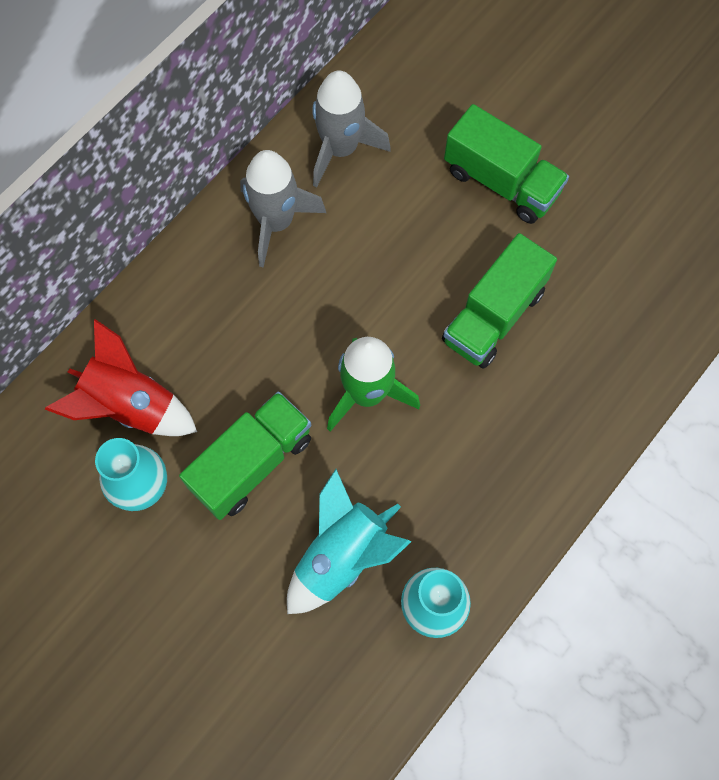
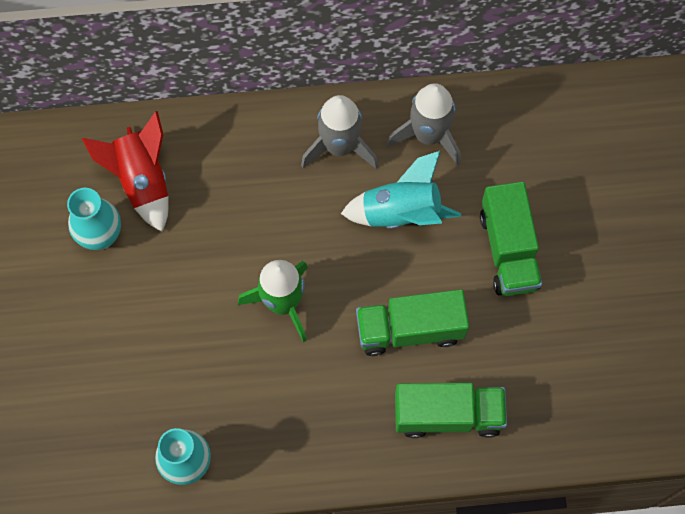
camera: 45 degrees right, 0 degrees up
(251, 463) = (174, 280): green truck -> green truck (448, 414)
(342, 556) = (169, 383): turquoise rocket -> turquoise rocket (401, 213)

